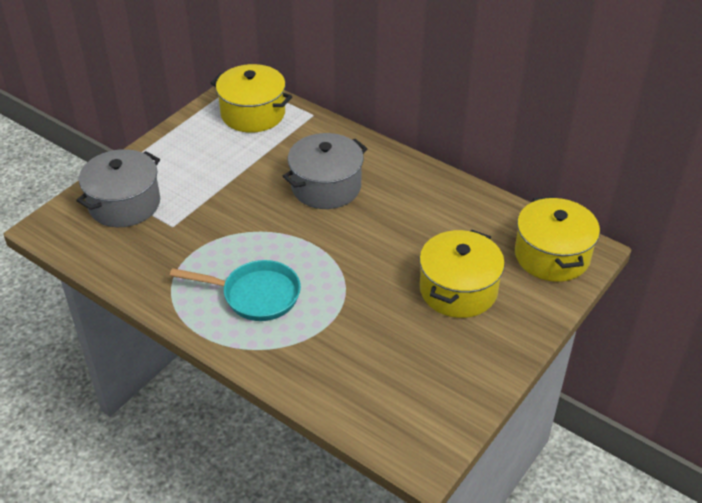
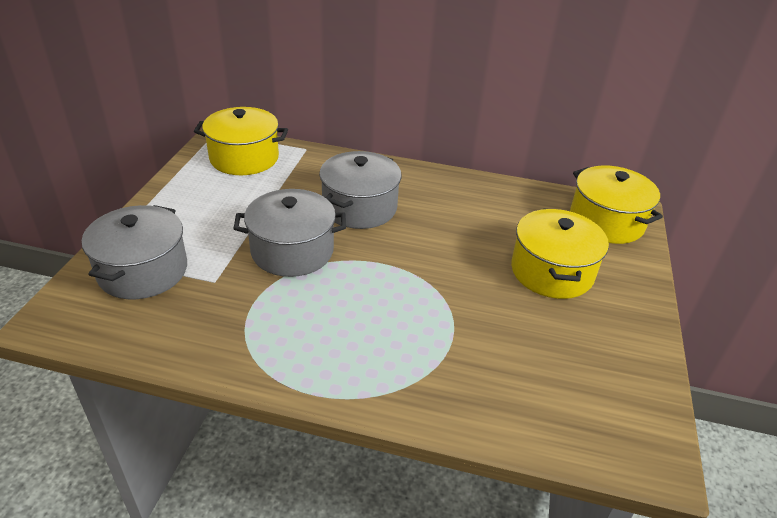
camera: 25 degrees left, 5 degrees down
(246, 214) = (292, 251): none -> grey pot
(255, 295) = (353, 331): turquoise pan -> none

